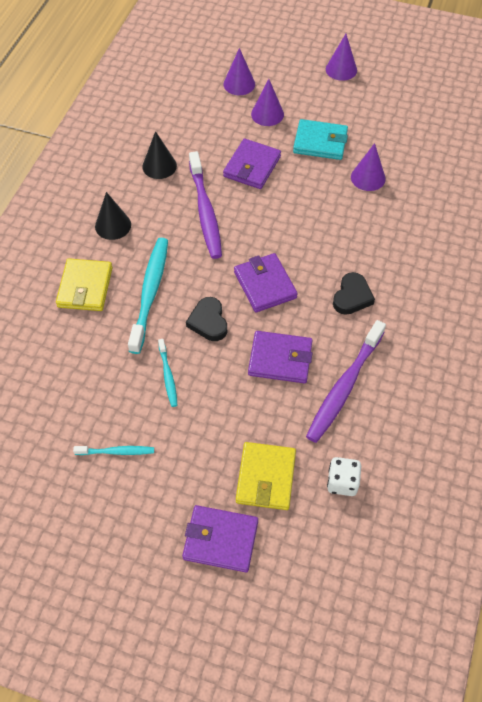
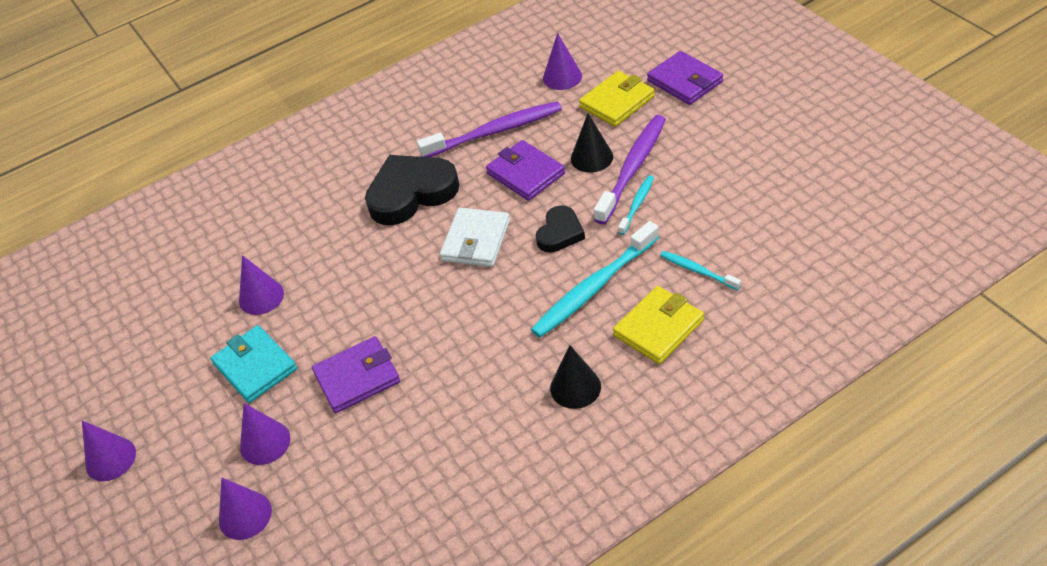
camera: 135 degrees left, 10 degrees down
(116, 452) = (727, 167): turquoise toothbrush -> turquoise toothbrush (698, 271)
(159, 166) = (457, 440): black cone -> black cone (592, 157)
(205, 211) = (460, 349): purple toothbrush -> purple toothbrush (633, 168)
(265, 285) = (476, 240): purple wallet -> white wallet
(342, 482) = (562, 77): white dice -> purple cone
(352, 297) = (411, 193): black heart -> black heart, size x1.81

